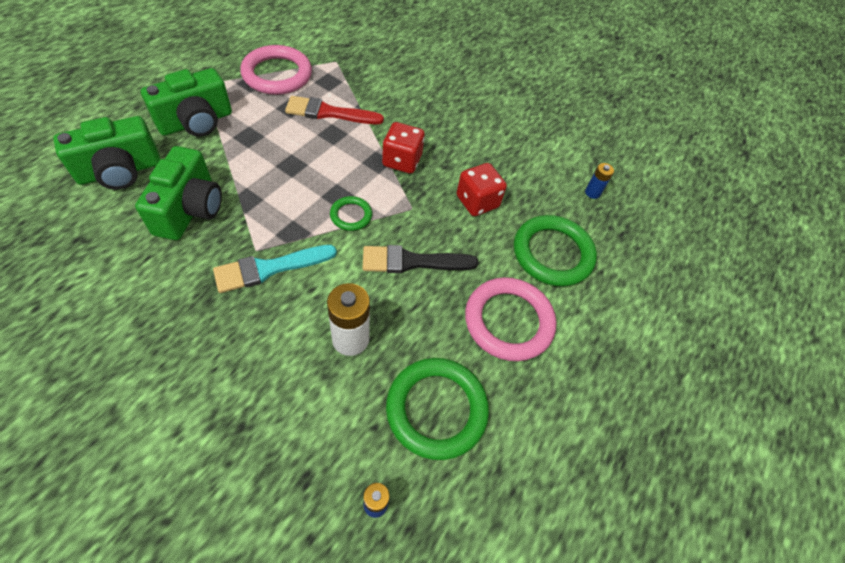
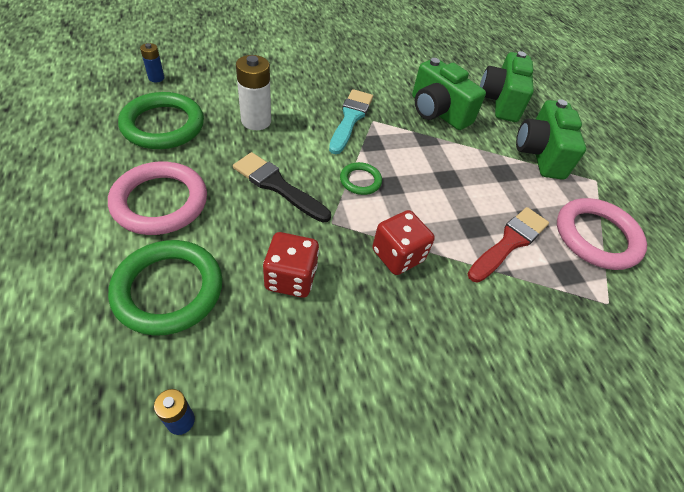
camera: 130 degrees right, 5 degrees down
(413, 261) = (278, 186): black brush -> black brush turned 90 degrees counterclockwise

